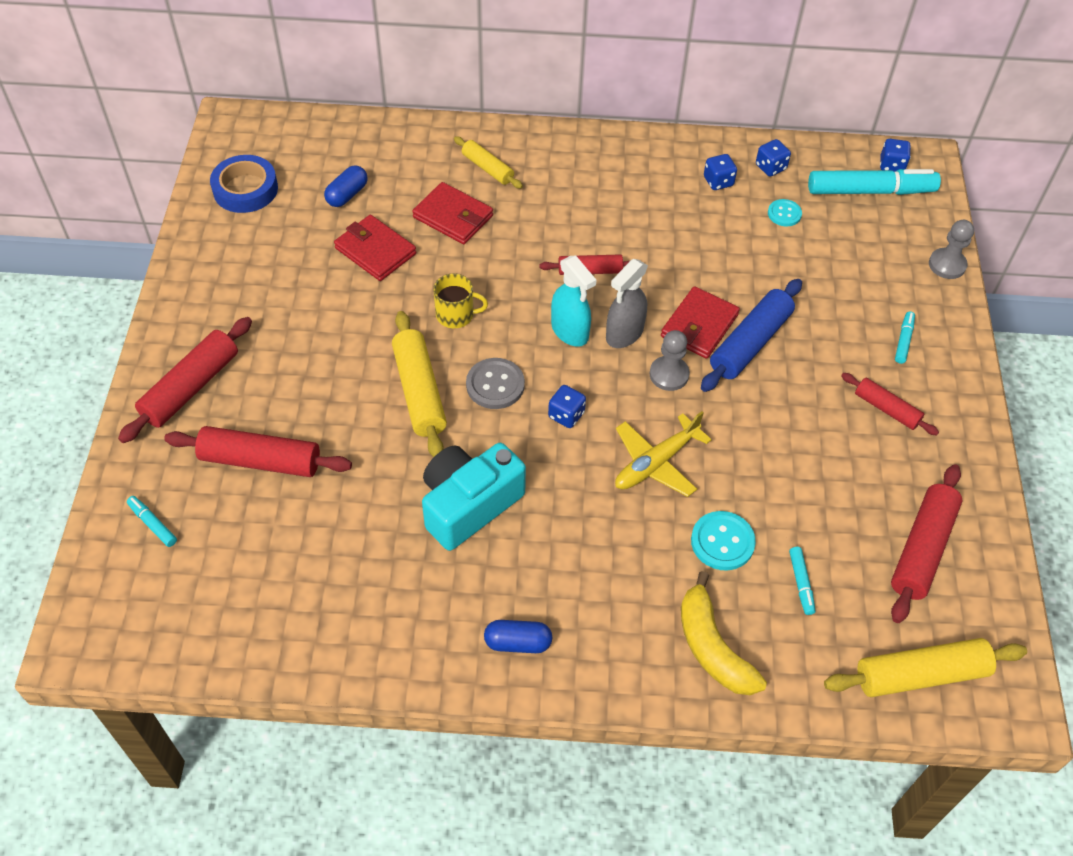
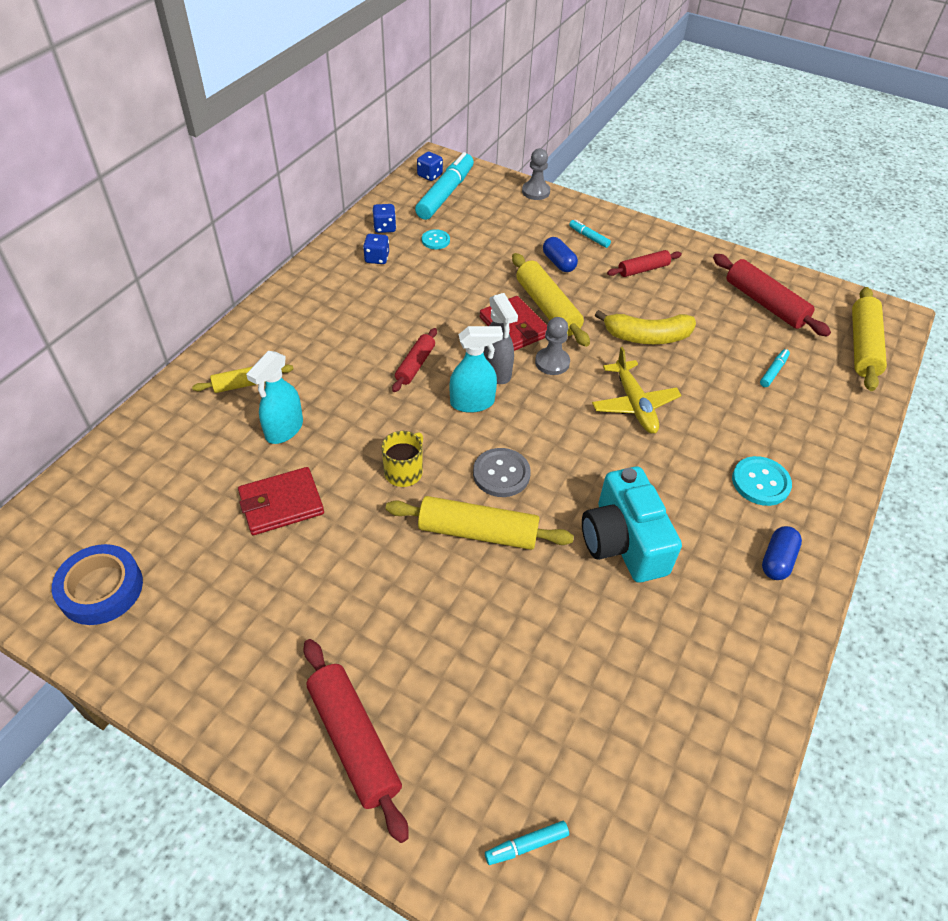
camera: 65 degrees left, 5 degrees down
(260, 461) = (492, 701): red rolling pin -> none
(347, 195) = (188, 500): blue capsule -> blue capsule (558, 263)
(453, 216) = (284, 429): red wallet -> turquoise spray bottle
(566, 415) = (559, 439): blue dice -> none
(712, 647) = (814, 440): yellow banana -> yellow banana (647, 337)
(722, 542) = (723, 397): turquoise button -> turquoise button (760, 482)
(750, 343) = (547, 308): blue rolling pin -> yellow rolling pin
(801, 583) = (773, 371): turquoise marker -> turquoise marker turned 75 degrees counterclockwise

